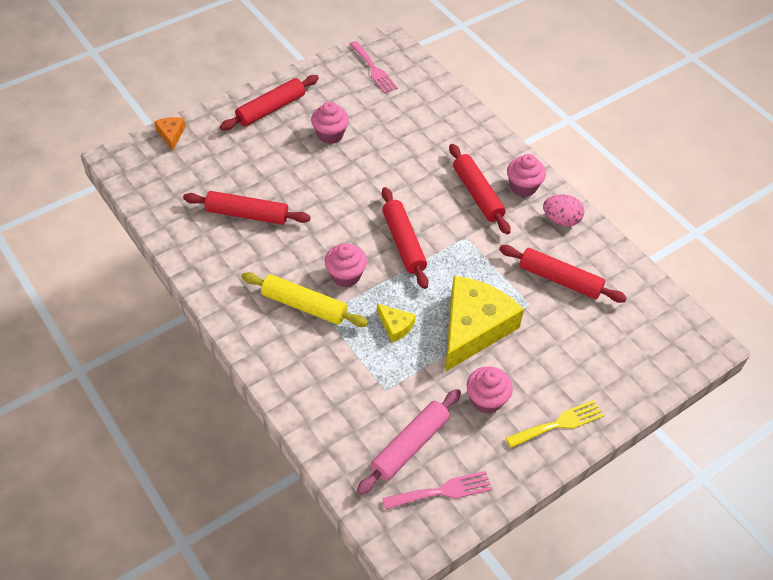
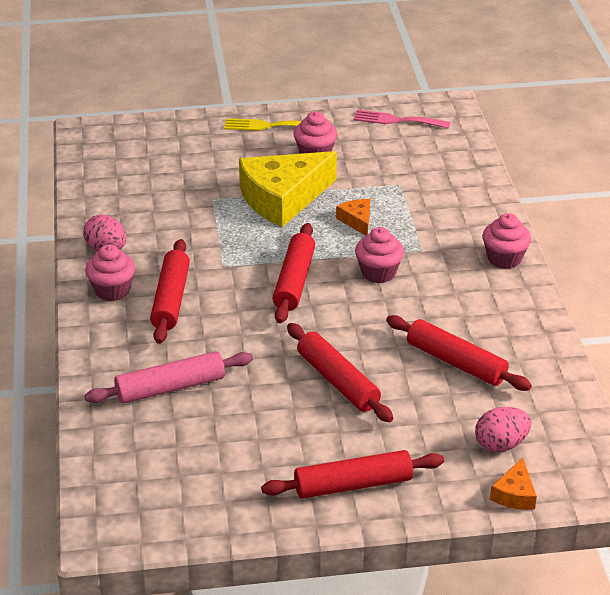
camera: 150 degrees left, 15 degrees down
(191, 163) = (501, 444): none -> pink egg
(304, 306) = (438, 261): yellow rolling pin -> none
(330, 134) = (294, 422): pink cupcake -> pink cupcake (504, 258)
(374, 69) = (163, 495): pink fork -> none
(395, 326) = (357, 221): yellow cheese -> orange cheese
(409, 445) = (404, 148): pink rolling pin -> pink rolling pin (170, 388)
(559, 280) = (164, 206): red rolling pin -> red rolling pin (338, 381)

